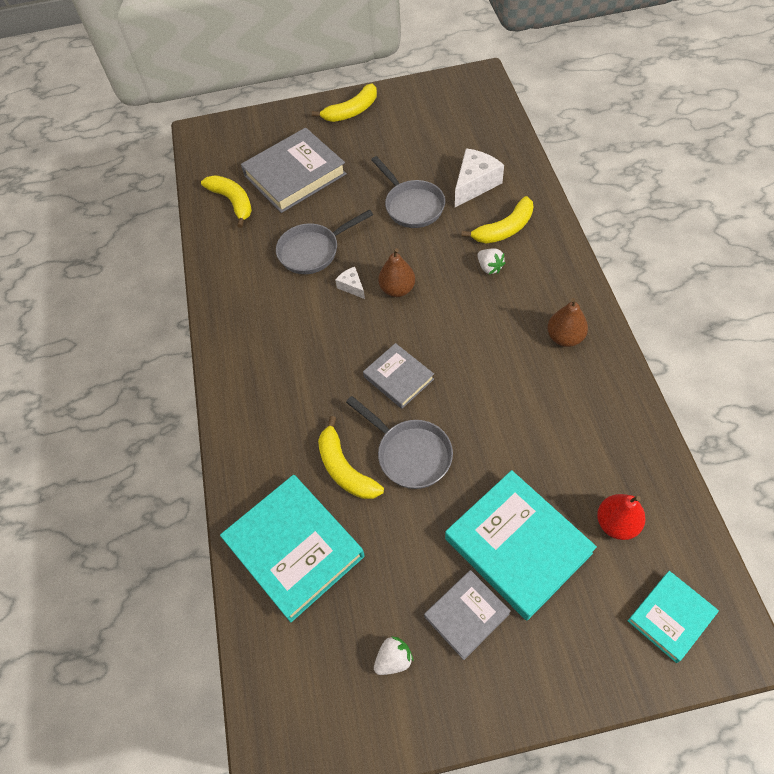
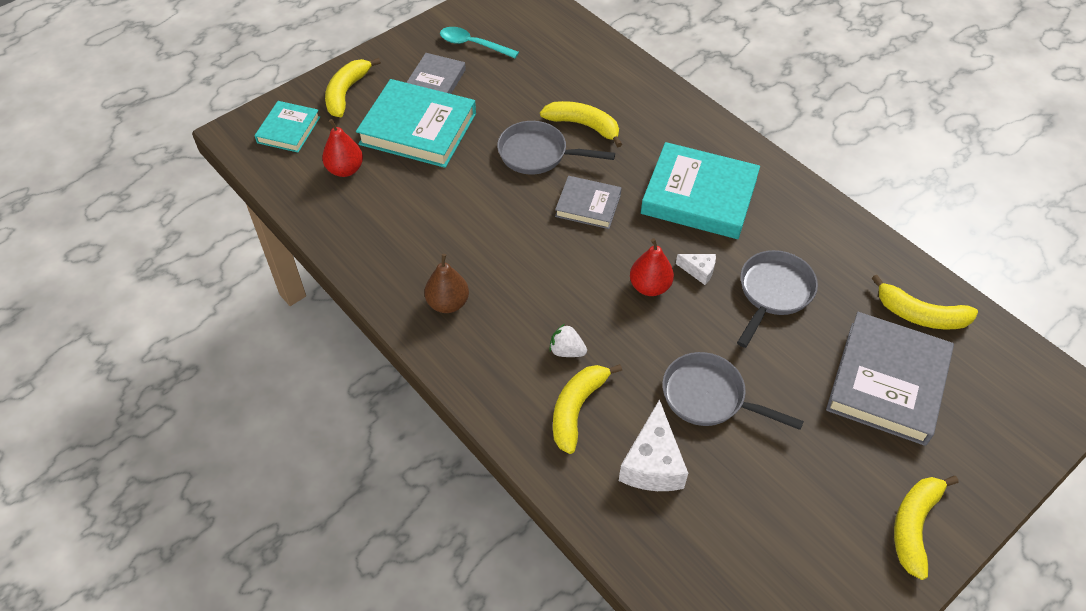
camera: 145 degrees right, 5 degrees down
(294, 548) = (583, 69): turquoise book -> turquoise book (699, 196)
(394, 659) = (473, 45): white strawberry -> turquoise spoon
(397, 289) = (650, 286): brown pear -> red pear
(583, 649) = (346, 92): none -> yellow banana

